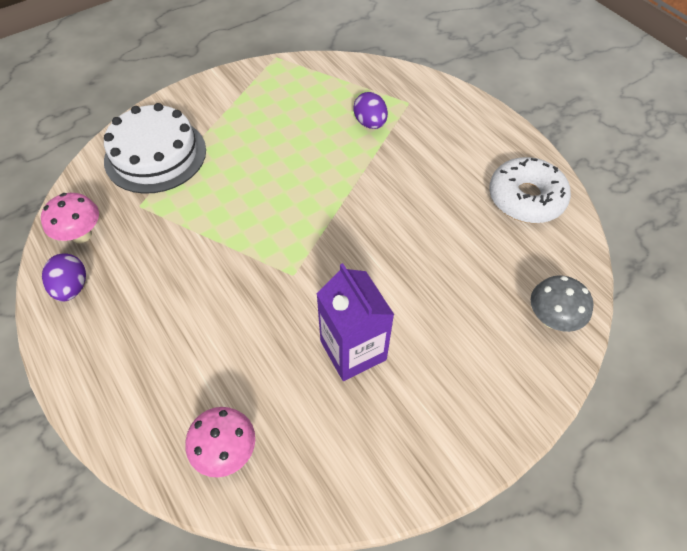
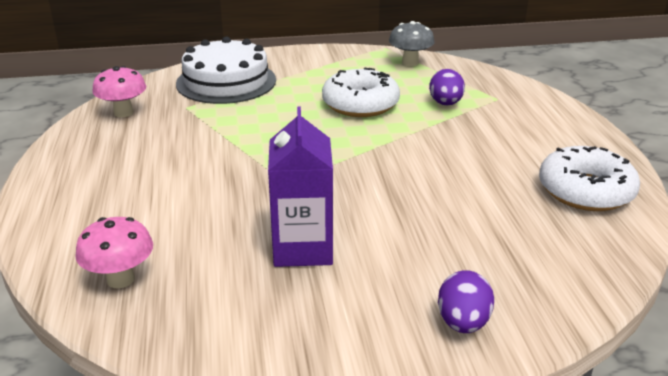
camera: 25 degrees right, 25 degrees down
(72, 287) = (87, 140): purple egg -> purple egg (463, 323)
(299, 147) = (360, 104): none -> white donut
(551, 319) = (551, 290): grey mushroom -> grey mushroom (410, 63)

